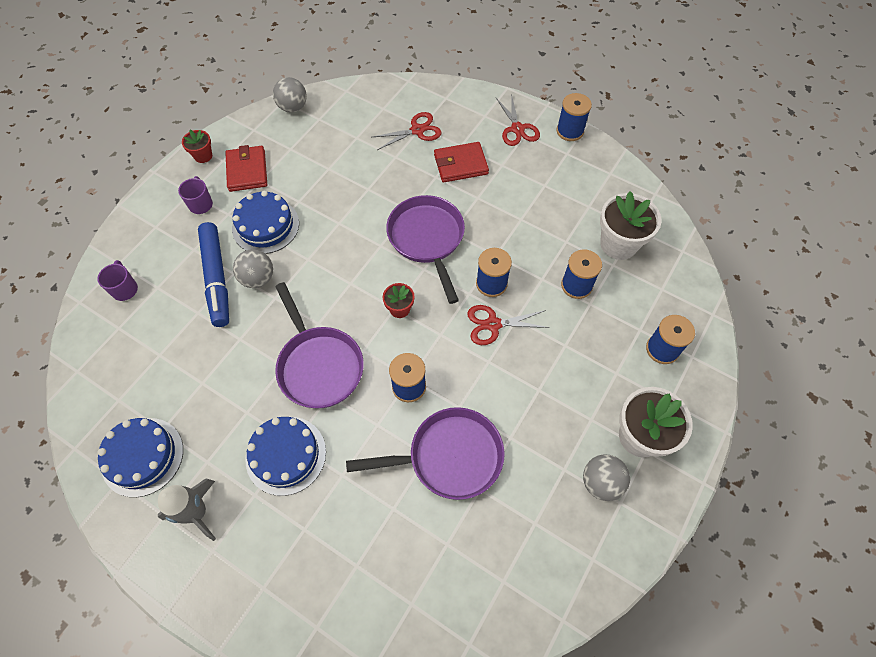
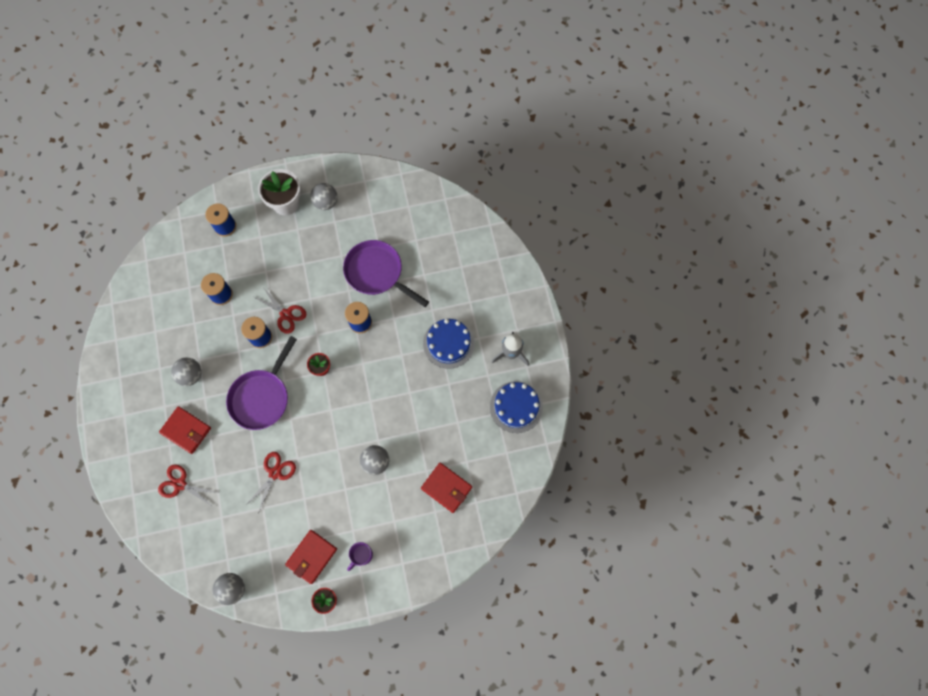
camera: 135 degrees left, 10 degrees up
(125, 289) = (453, 528): purple mug -> none
(162, 315) = (446, 488): none -> red wallet
(217, 278) = (397, 485): blue marker -> none
(265, 226) = (339, 498): blue cake -> none
(319, 365) = (392, 375): purple pan -> none
(511, 202) = (191, 375): none -> grey ball
(517, 129) = (123, 423): red scissors -> red scissors (275, 473)
(570, 131) = (97, 390): blue spool -> none
(618, 244) = (171, 295): white flower pot -> none

